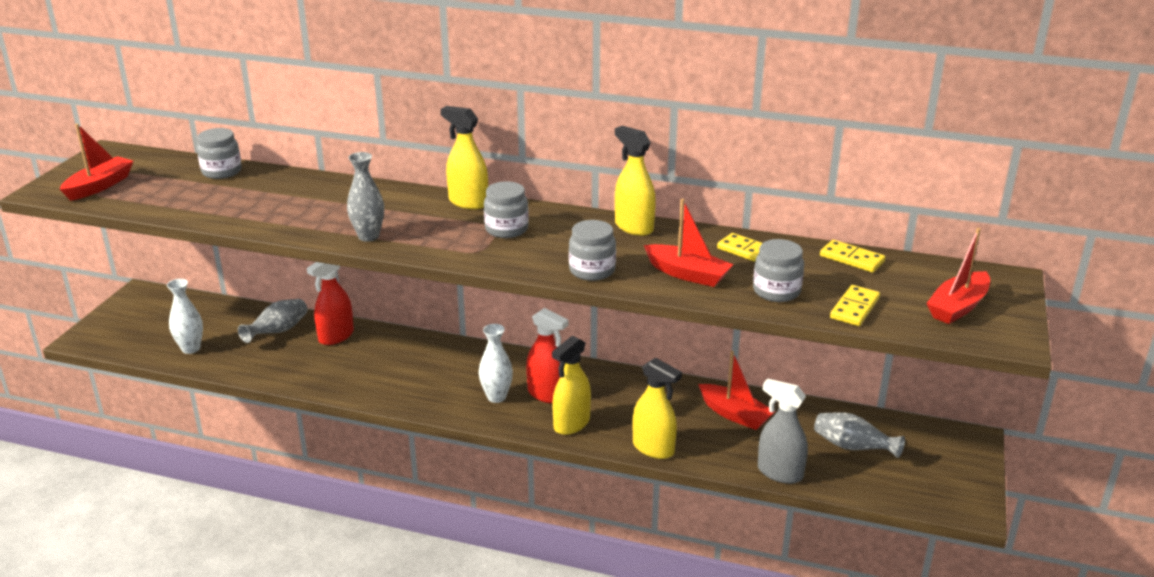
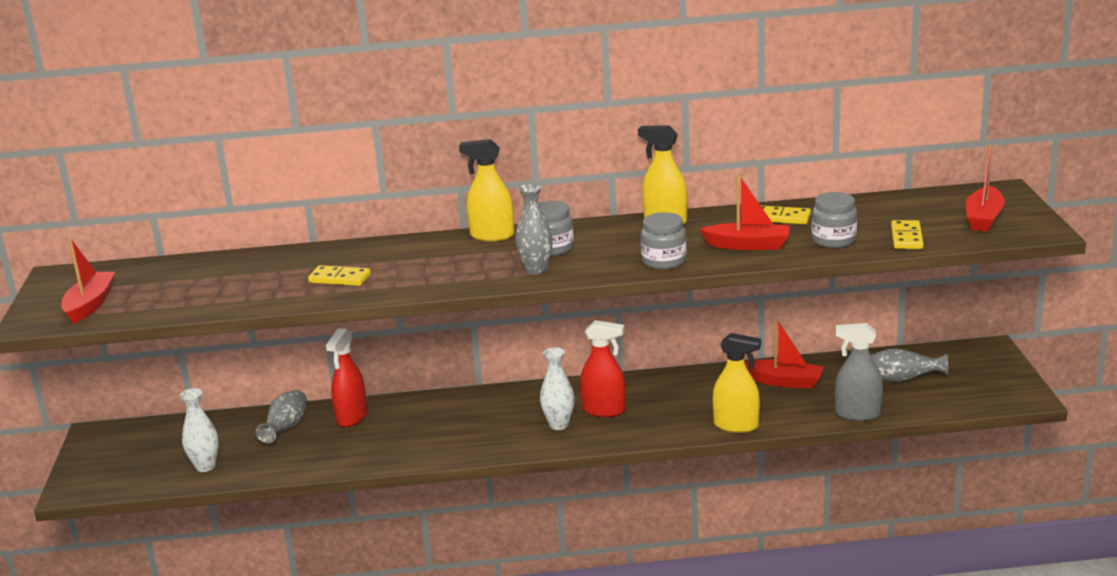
camera: 20 degrees left, 5 degrees down
(222, 171) = (209, 265): grey jar -> none
(368, 236) = (427, 283): grey vase -> grey vase (536, 269)
(571, 424) = (647, 427): yellow spray bottle -> none
(851, 259) = (870, 204): yellow domino -> yellow domino (339, 279)

